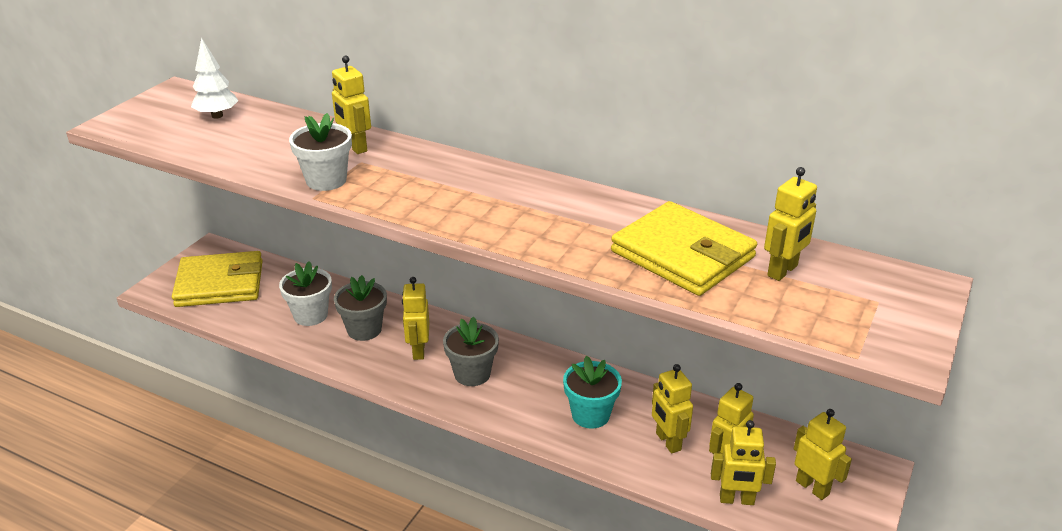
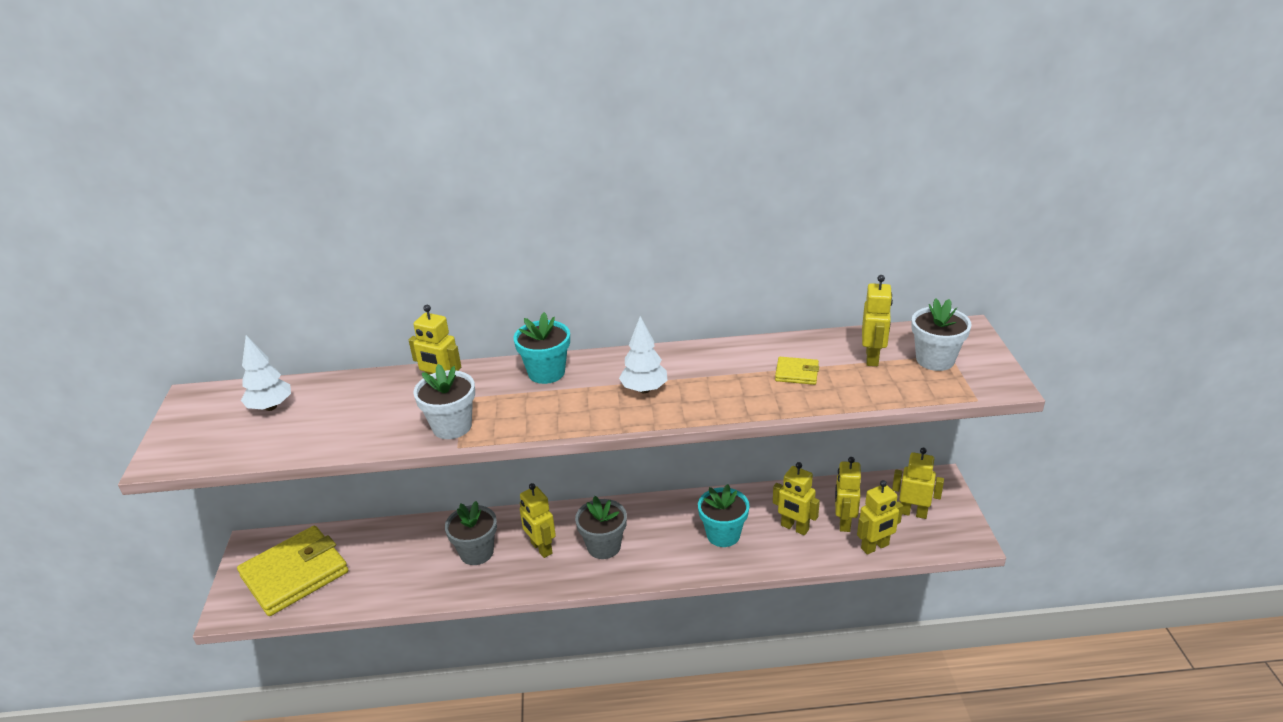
camera: 30 degrees left, 0 degrees up
(310, 315) = (414, 562): white flower pot -> white flower pot (935, 360)
(450, 167) = (546, 372): none -> turquoise flower pot
(518, 212) = (644, 389): none -> white tree
(682, 254) = (797, 373): yellow wallet -> yellow wallet, size x0.43

